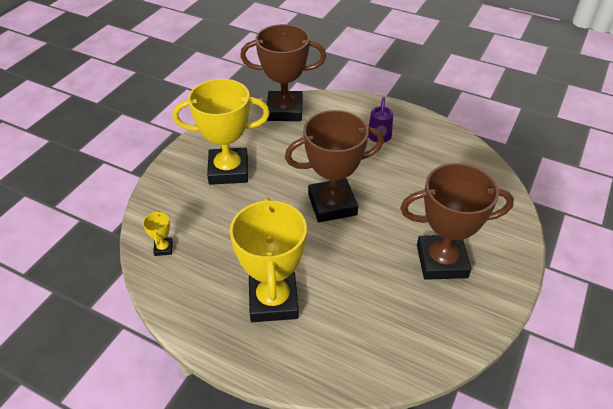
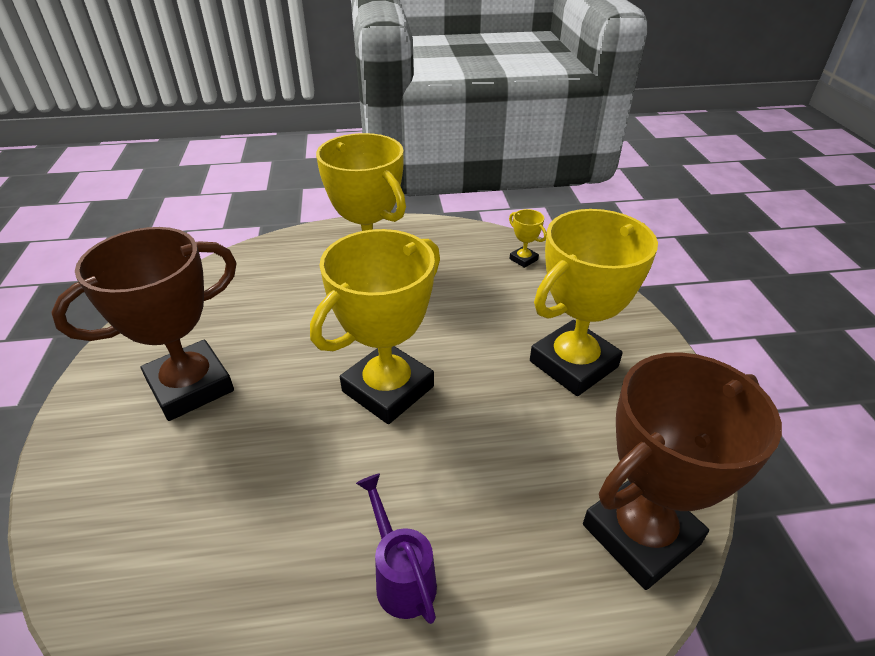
camera: 145 degrees right, 5 degrees down
(332, 204) = (388, 389): brown trophy -> yellow trophy

